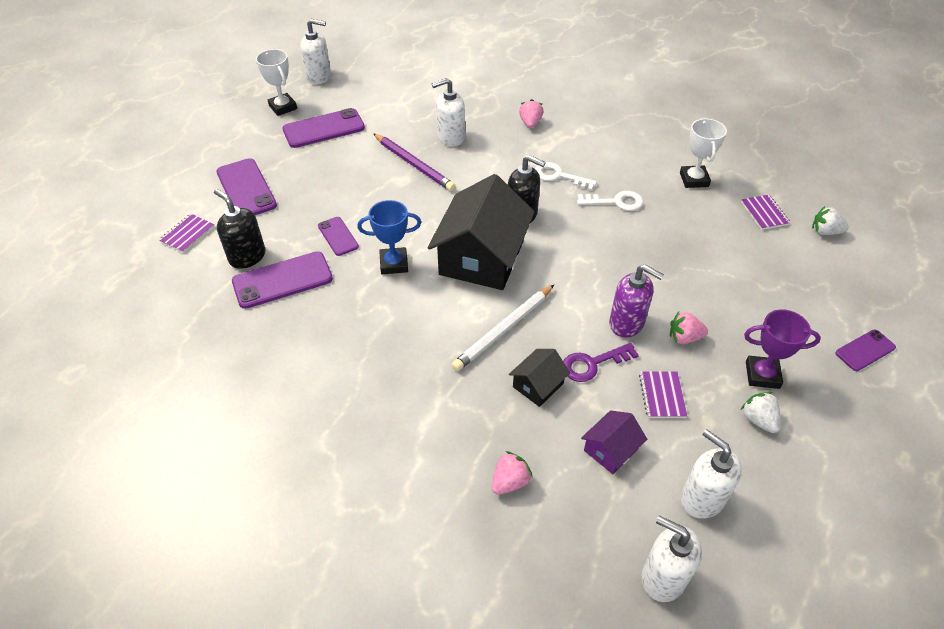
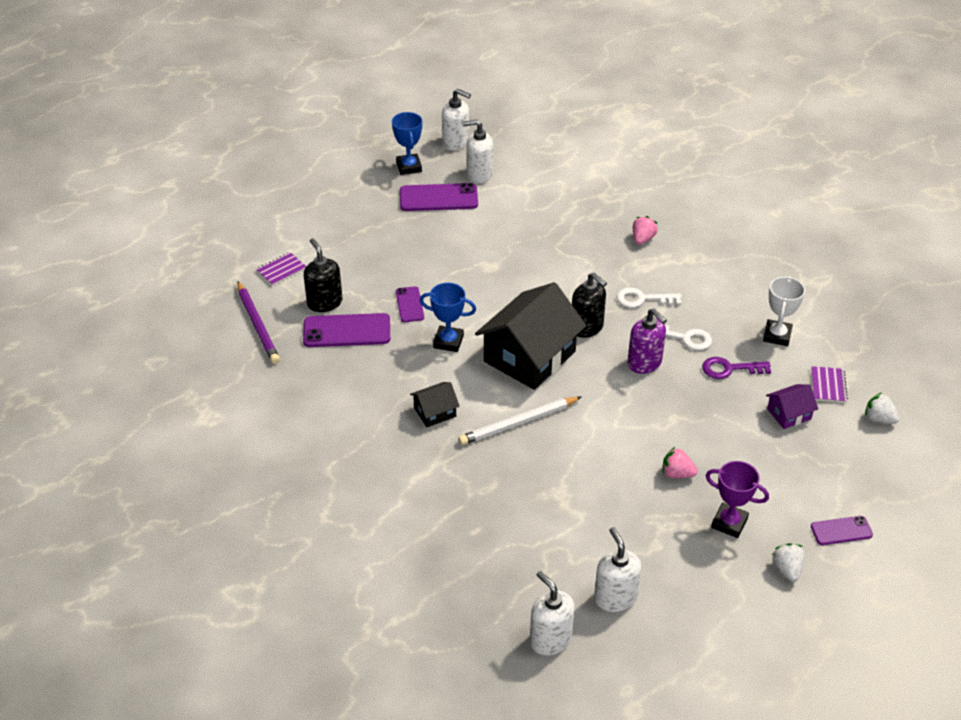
camera: 20 degrees right, 5 degrees down
(246, 189) = (346, 240): purple phone -> none
(283, 107) = (409, 167): white trophy -> blue trophy
(413, 164) = (508, 254): purple pencil -> purple pencil (257, 325)
(450, 137) = (556, 235): white soap dispenser -> white soap dispenser (479, 174)
(510, 482) = (464, 539): pink strawberry -> none
(538, 385) = (524, 475): black house -> black house (435, 412)
(559, 176) = (642, 299): white key -> white key turned 45 degrees counterclockwise
(592, 364) = (581, 472): purple key -> purple key (729, 369)
(611, 449) = (559, 541): purple house -> purple house (789, 414)
(627, 323) = (631, 447): purple soap dispenser -> purple soap dispenser (644, 363)
(662, 395) = (628, 513): purple notebook -> none
(758, 420) = (702, 556): white strawberry -> white strawberry (787, 569)

